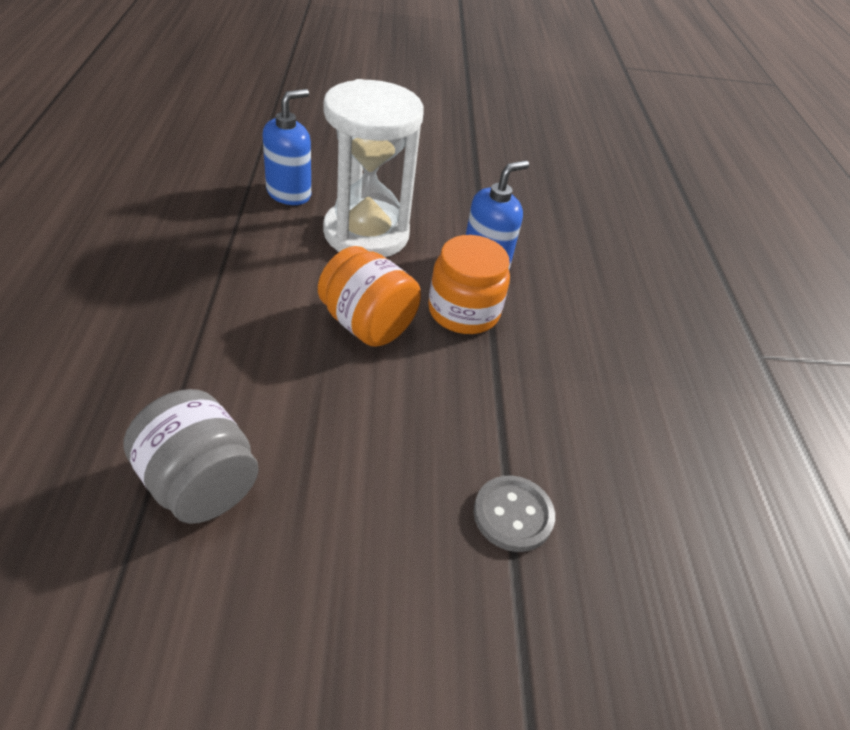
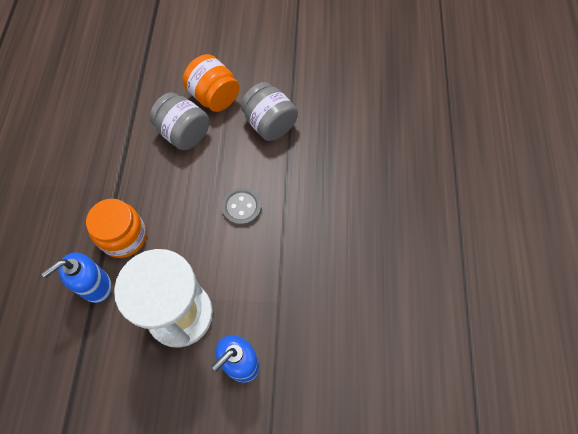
camera: 170 degrees left, 20 degrees up
(367, 324) = (187, 222): orange jar -> orange jar (214, 97)
(390, 466) = (184, 133): none -> grey jar
(513, 515) = (131, 112): grey button -> grey button (241, 207)

